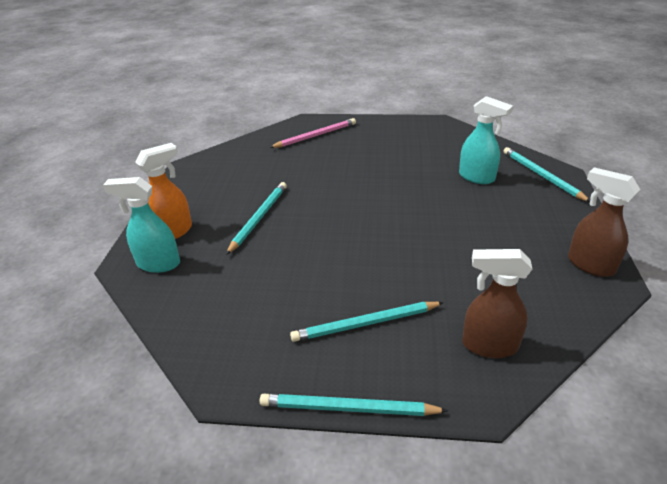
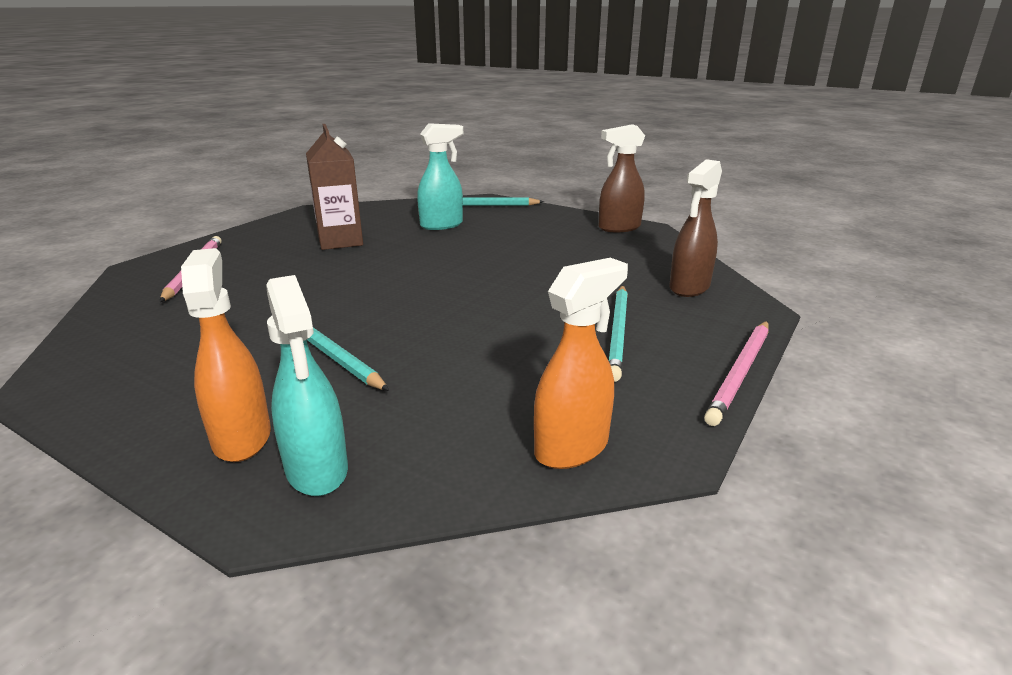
camera: 65 degrees left, 10 degrees down
(158, 264) = (317, 470): turquoise spray bottle -> turquoise spray bottle turned 60 degrees counterclockwise
(210, 343) = (572, 447): none -> orange spray bottle
(348, 408) = (741, 372): turquoise pencil -> pink pencil
(401, 155) = (340, 241): none -> brown carton

